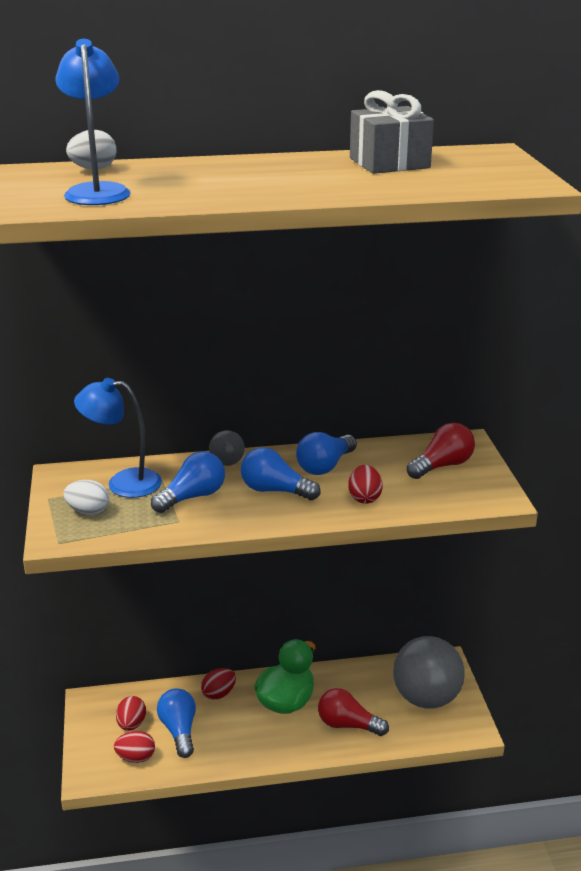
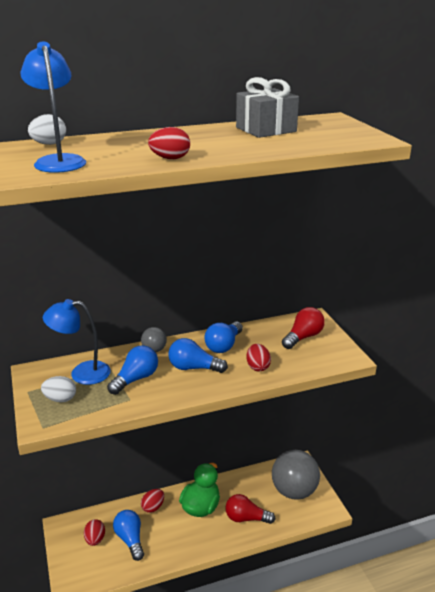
camera: 10 degrees left, 0 degrees up
(136, 757) = (103, 565): red egg -> red egg (170, 158)

